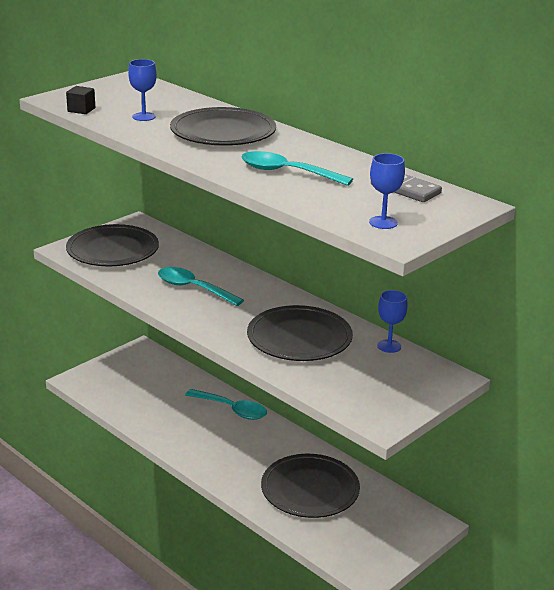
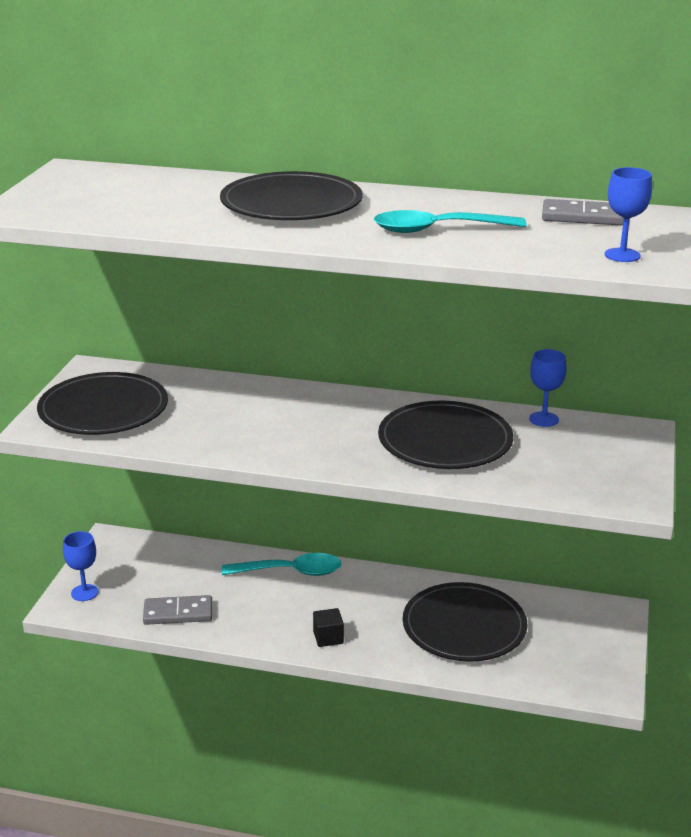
camera: 30 degrees left, 0 degrees up
(81, 110) = (72, 217): black cube -> black cube (328, 637)
(136, 409) = (178, 613): none -> grey domino
(144, 117) = (166, 208): blue goblet -> blue goblet (84, 593)
(193, 288) = (259, 424): turquoise spoon -> none

